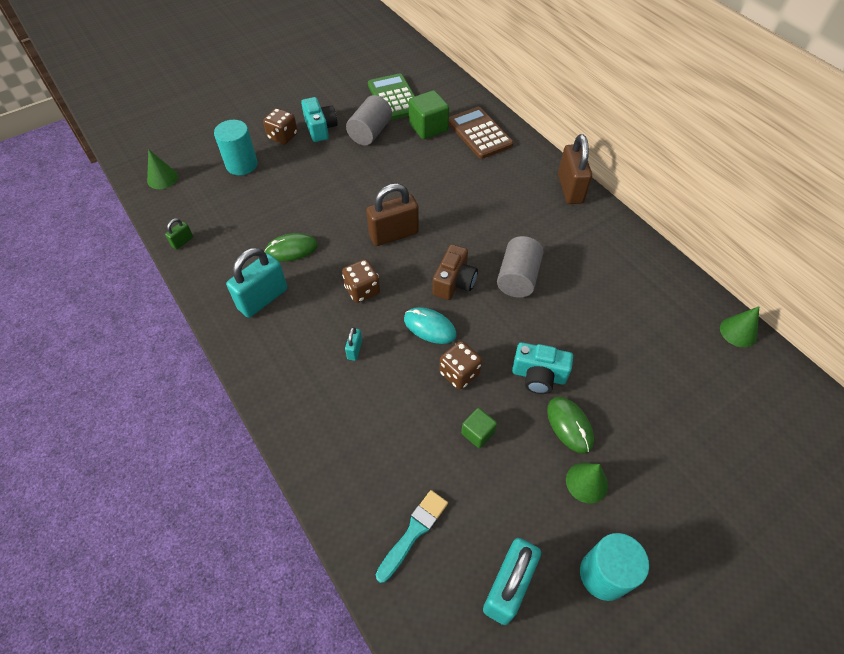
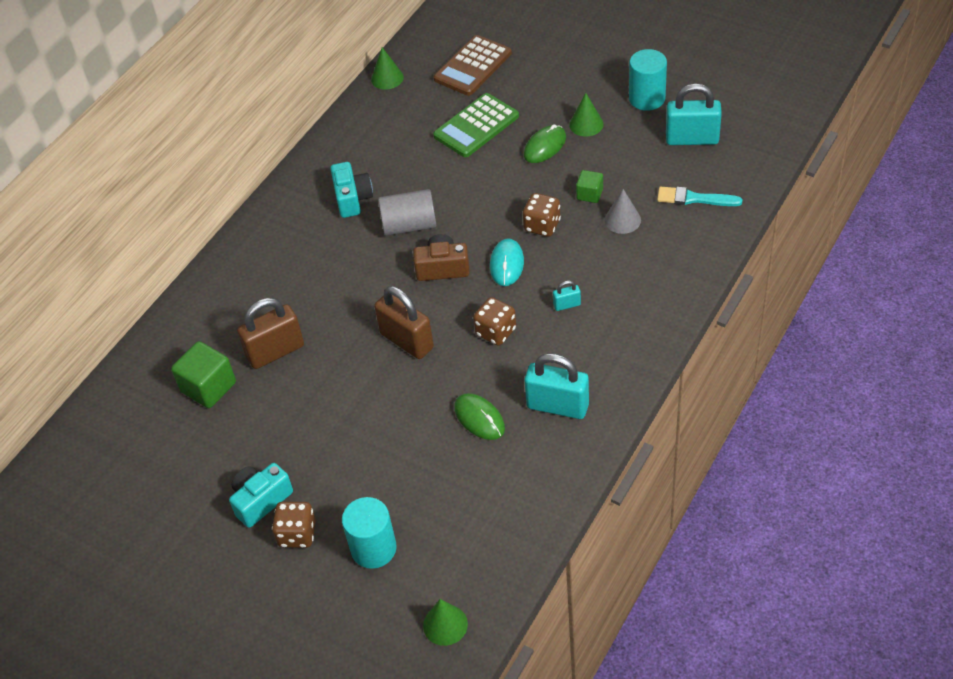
camera: 110 degrees left, 5 degrees down
(182, 242) = (530, 529): green padlock -> none
(370, 132) = (245, 442): grey cylinder -> none
(394, 98) = (160, 450): green calculator -> green calculator (476, 126)
(425, 445) = (622, 220): none -> grey cone
(479, 133) = (198, 334): brown calculator -> brown calculator (473, 66)
(538, 375) = (510, 177): turquoise camera -> turquoise camera (352, 199)
(570, 189) = (259, 227): brown padlock -> brown padlock (275, 352)

